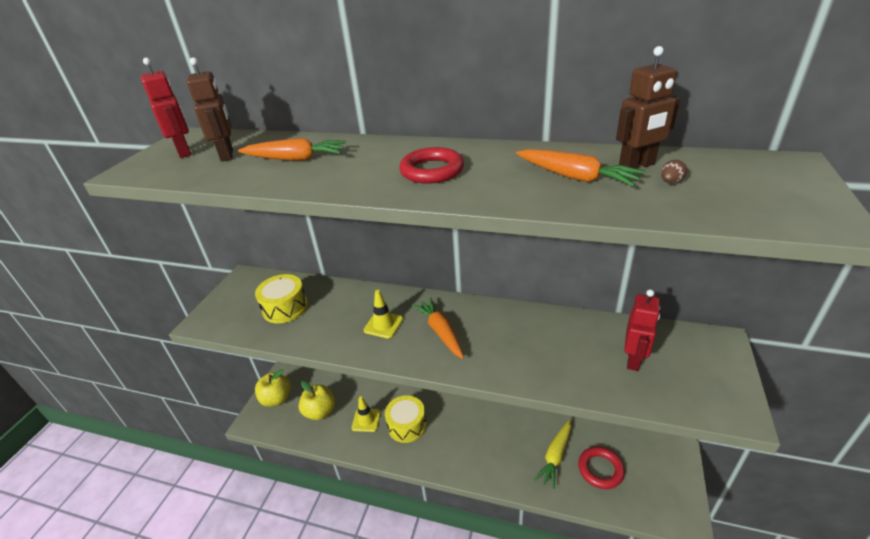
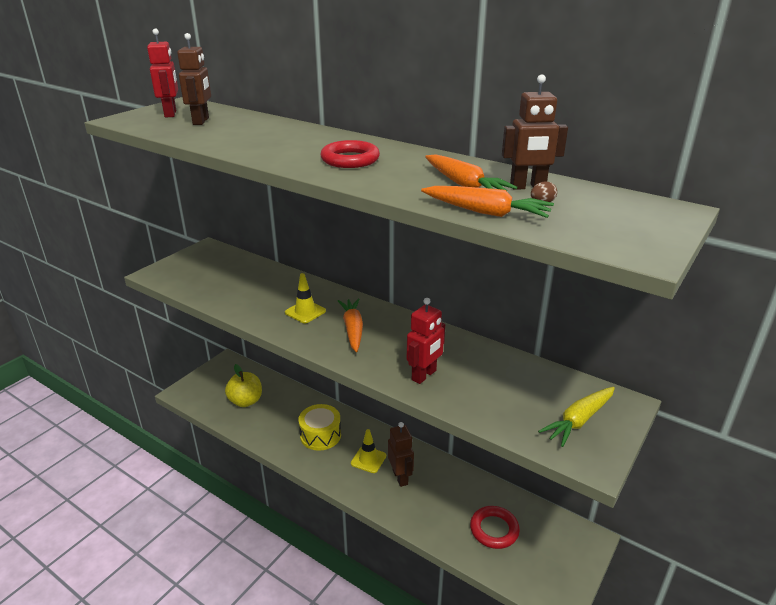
camera: 15 degrees right, 5 degrees down
(276, 399) = (212, 380): yellow apple -> none
(285, 308) = (228, 279): yellow drum -> none
(295, 159) = (250, 133): orange carrot -> orange carrot (486, 212)
(366, 420) = (284, 420): yellow traffic cone -> yellow traffic cone (368, 459)
(498, 444) = (400, 477): none -> brown robot
(555, 456) = (453, 504): yellow carrot -> yellow carrot (579, 421)
(633, 360) = (521, 395): red robot -> red robot (424, 375)

